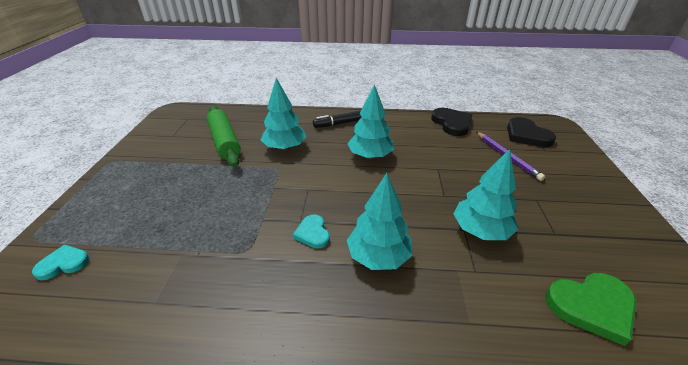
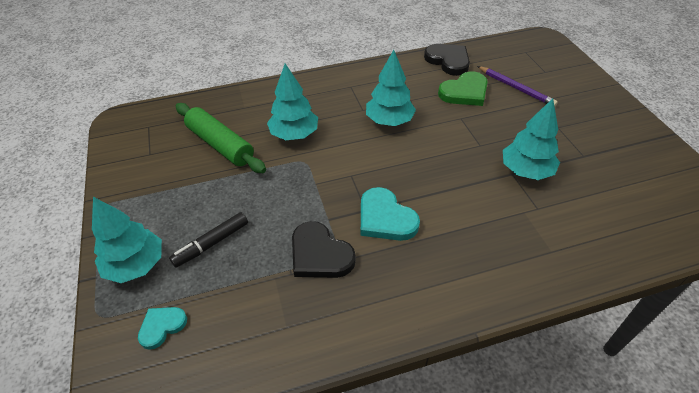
camera: 20 degrees left, 10 degrees up
(312, 233) = (385, 218): turquoise heart -> turquoise heart, size x1.65
(340, 123) = (334, 89): black marker -> black marker (212, 243)
(378, 256) = (455, 221): turquoise tree -> turquoise tree (136, 265)
(527, 135) = (523, 58): black heart -> black heart (319, 254)
(591, 306) = (629, 209): green heart -> green heart (464, 92)

